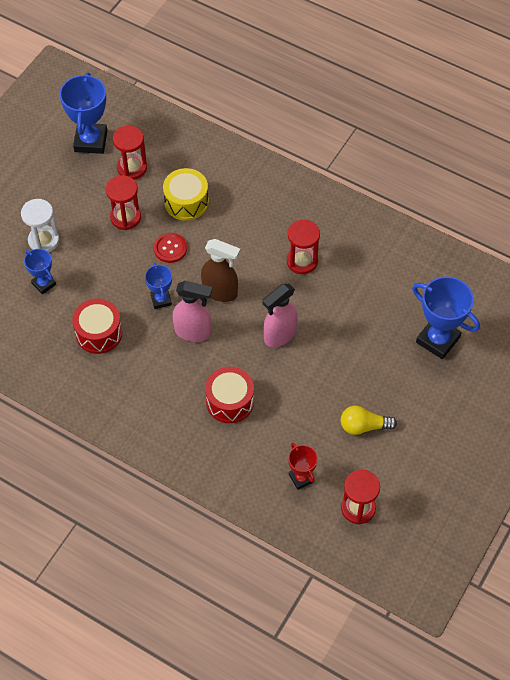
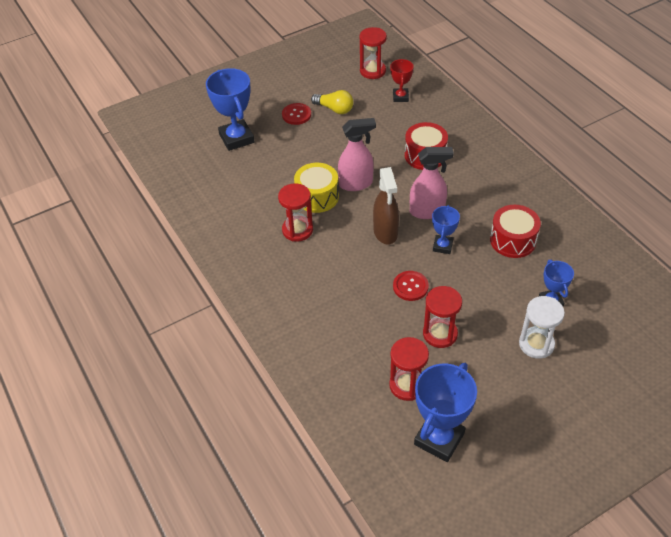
camera: 150 degrees left, 10 degrees down
(186, 202) = (370, 324): yellow drum -> yellow drum (317, 197)
(193, 332) = (427, 211): pink spray bottle -> pink spray bottle turned 135 degrees clockwise
(220, 292) = (385, 233): brown spray bottle -> brown spray bottle turned 150 degrees counterclockwise
(399, 399) = (296, 115): none -> red button

